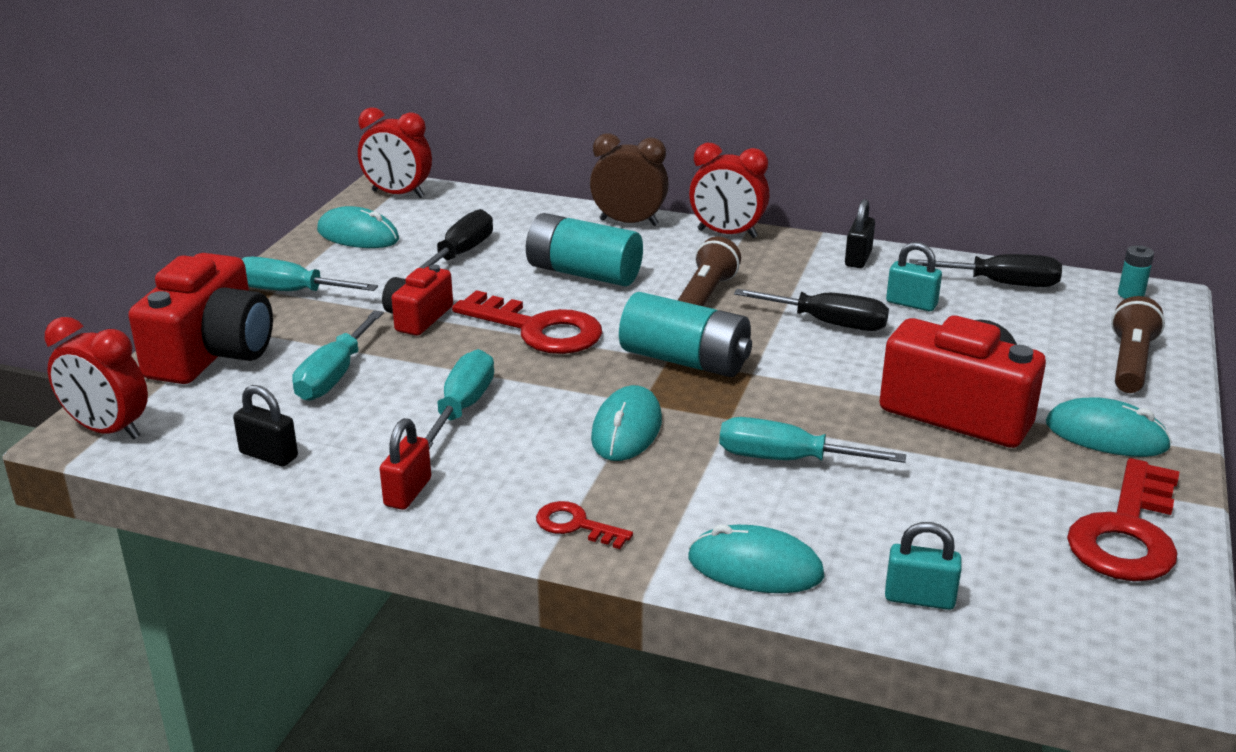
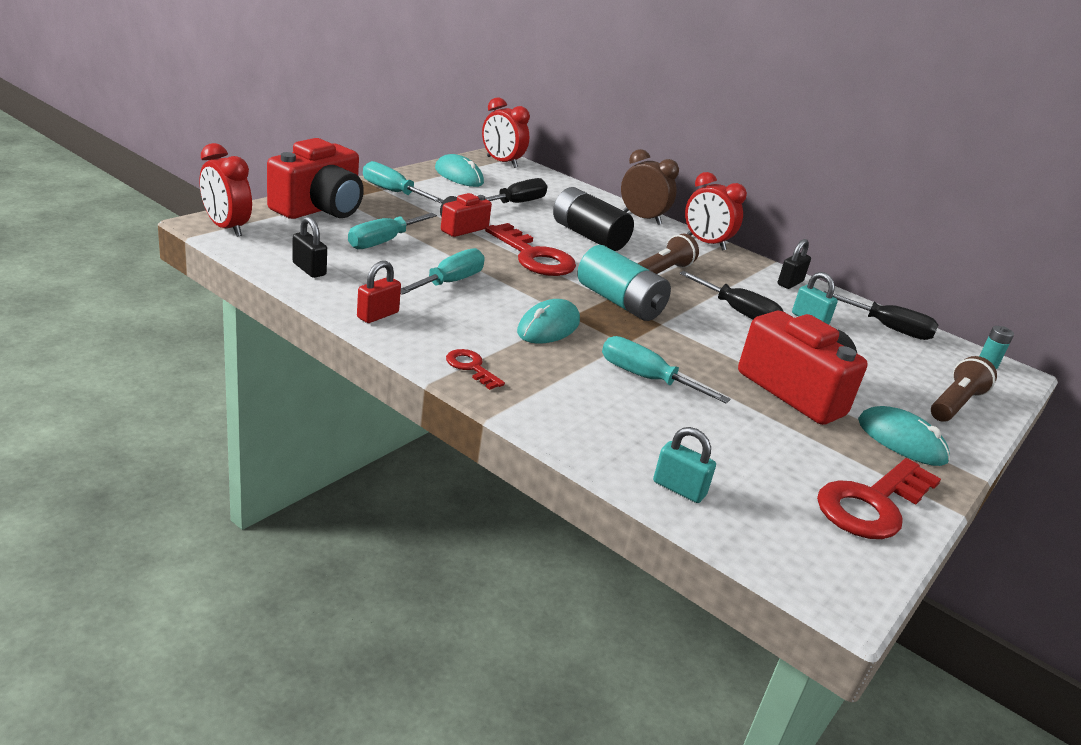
camera: 15 degrees right, 0 degrees up
(583, 273) = (588, 236): turquoise battery -> black battery
(755, 567) = (574, 431): turquoise mouse -> none

